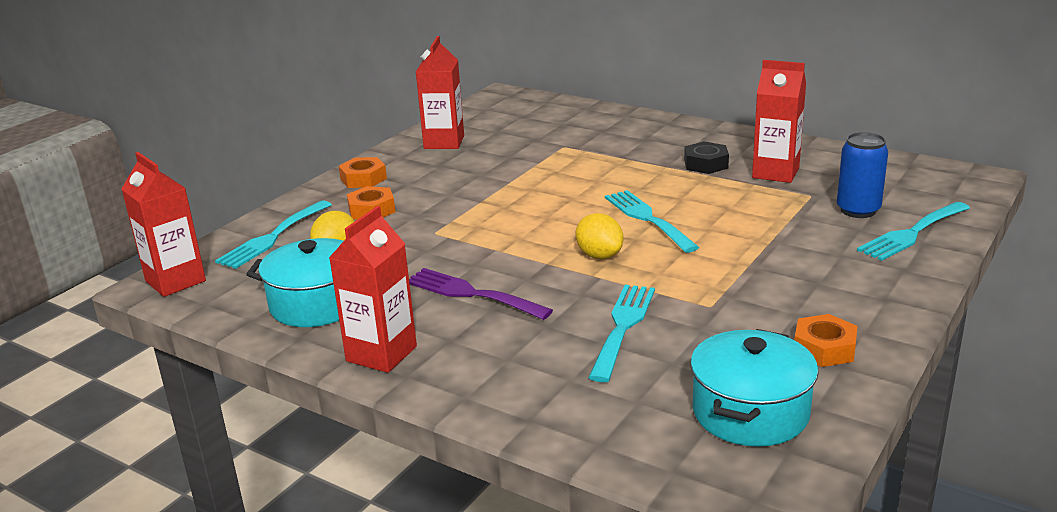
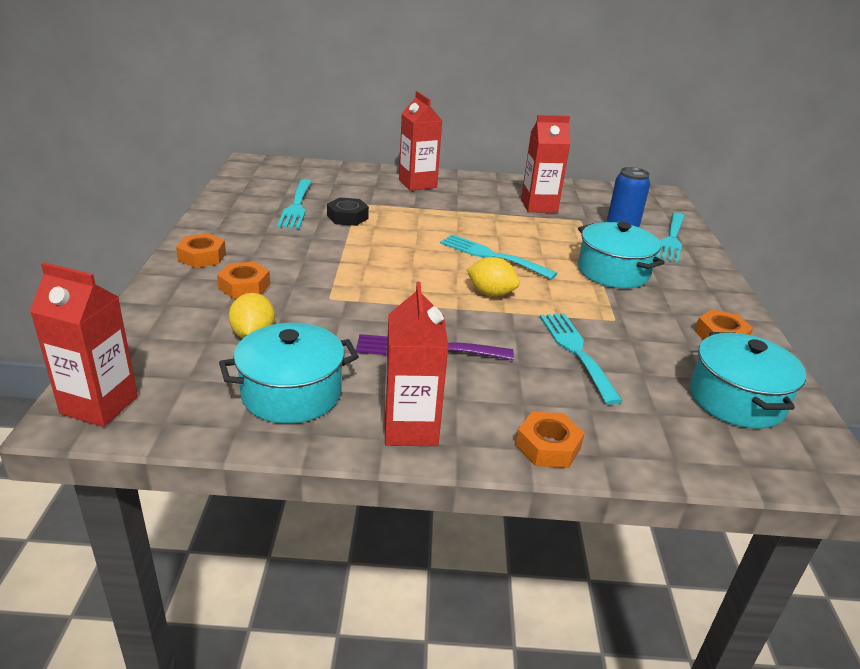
camera: 35 degrees left, 5 degrees up
(273, 237) = (166, 332): turquoise fork -> turquoise fork (296, 206)
(444, 142) = (245, 211): red carton -> red carton (417, 184)
(486, 399) = (548, 446): none -> orange nut
(706, 164) = (483, 205): black nut -> black nut (347, 217)
(776, 257) = (613, 272): none -> turquoise pot

